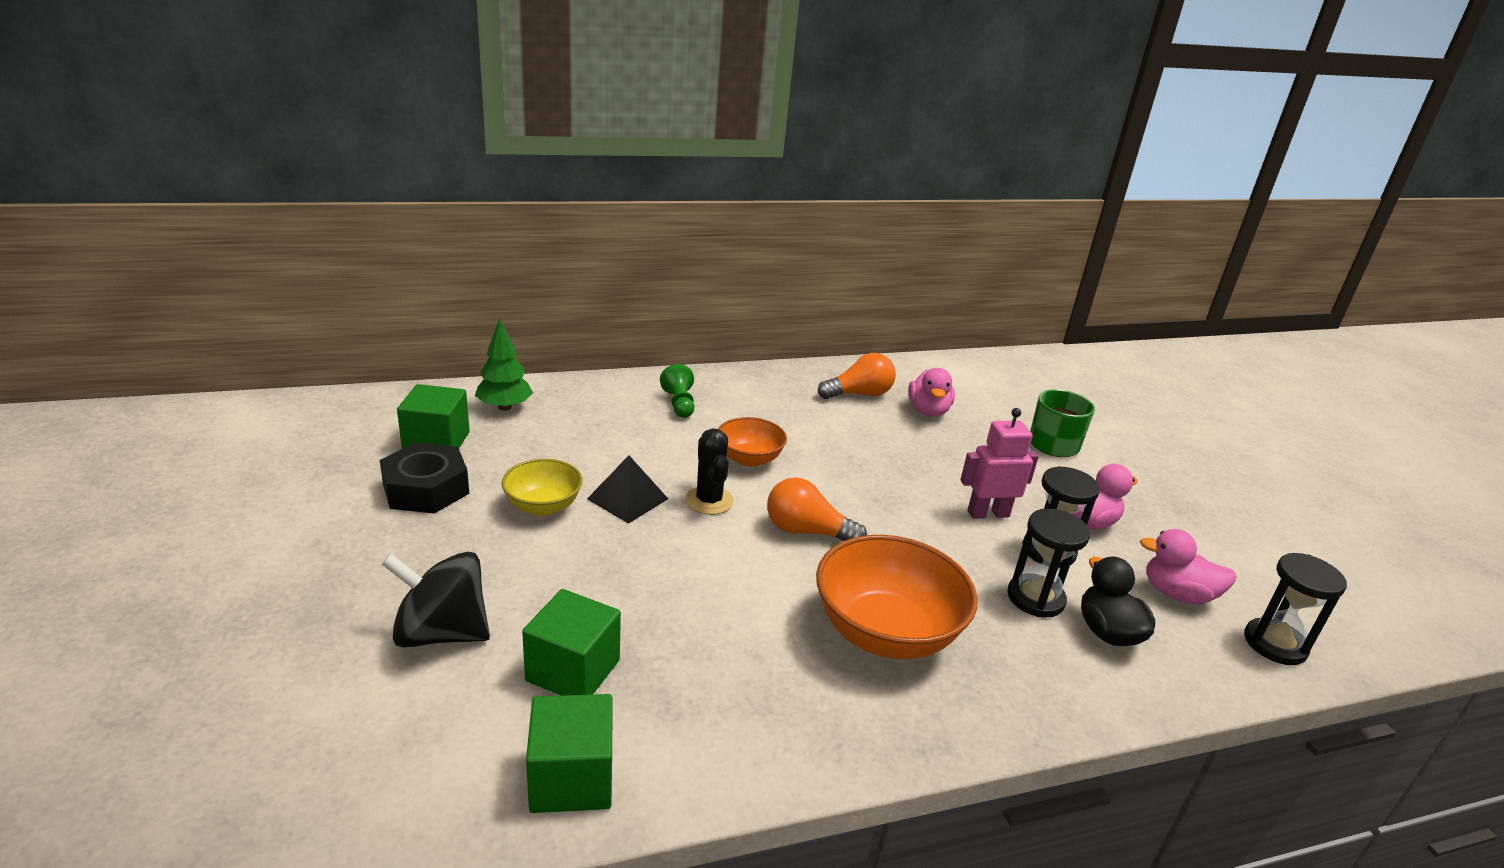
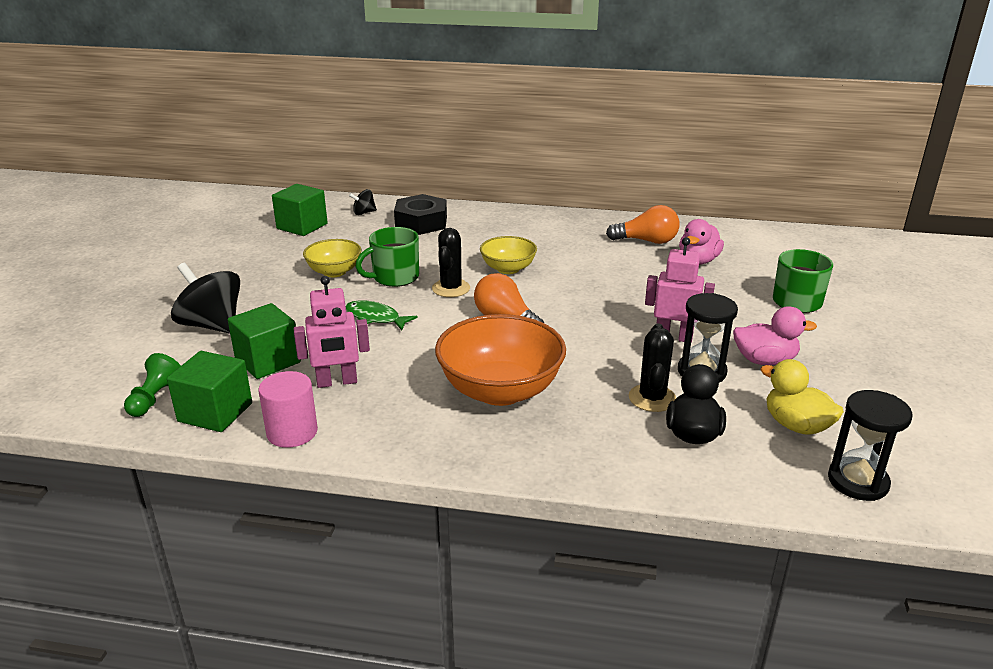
camera: 30 degrees right, 0 degrees up
(426, 489) = (272, 250): black nut -> black nut (421, 222)
(504, 407) = (364, 213): green tree -> black spinning top
(628, 499) = (394, 277): black pyramid -> green mug
(656, 565) = (375, 318): none -> green fish
(679, 404) = (489, 227): green pawn -> green pawn (155, 398)
(692, 677) = (337, 382): none -> pink robot
(702, 775) = (292, 432): none -> pink cylinder
(749, 459) = (508, 269): orange bowl -> yellow bowl
(1035, 598) = (652, 398): black hourglass -> black cactus
(1177, 594) = (796, 425): pink duck -> yellow duck

